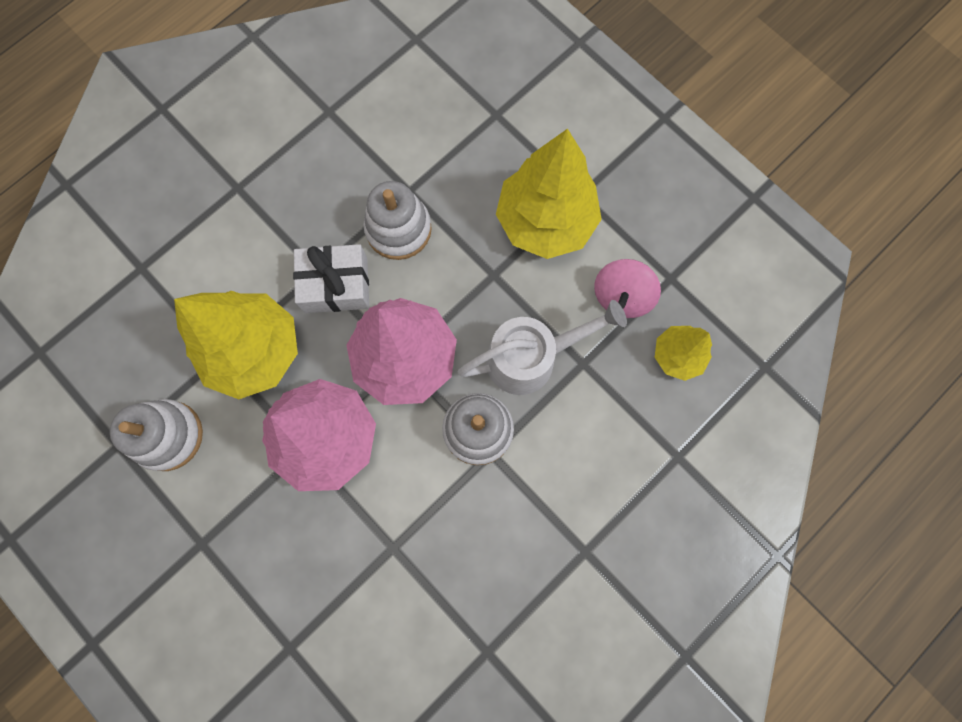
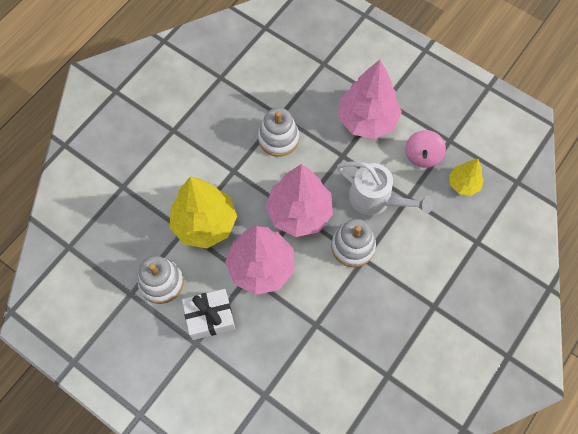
camera: 10 degrees left, 10 degrees down
(336, 285) = (247, 177): white gift -> white gift (210, 317)
(531, 357) = (376, 199): white watering can -> white watering can turned 60 degrees clockwise
(545, 221) = (367, 120): yellow tree -> pink tree

